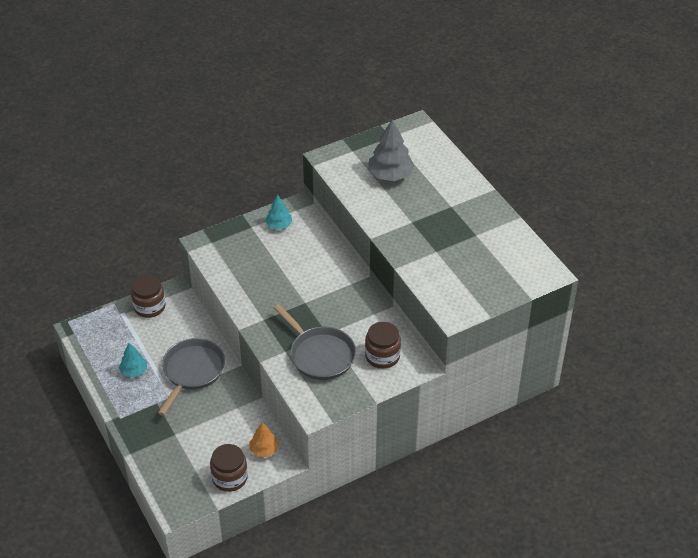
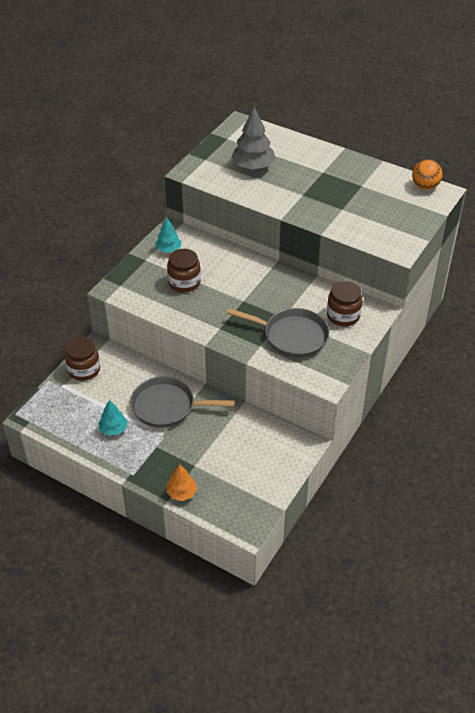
camera: 30 degrees left, 0 degrees up
(192, 371) = (167, 406): grey pan -> grey pan turned 75 degrees counterclockwise
(230, 478) = (273, 479): brown jar -> brown jar (184, 282)
(264, 450) = (283, 442): orange tree -> orange tree (181, 493)
(537, 261) = (425, 186): none -> orange ball

